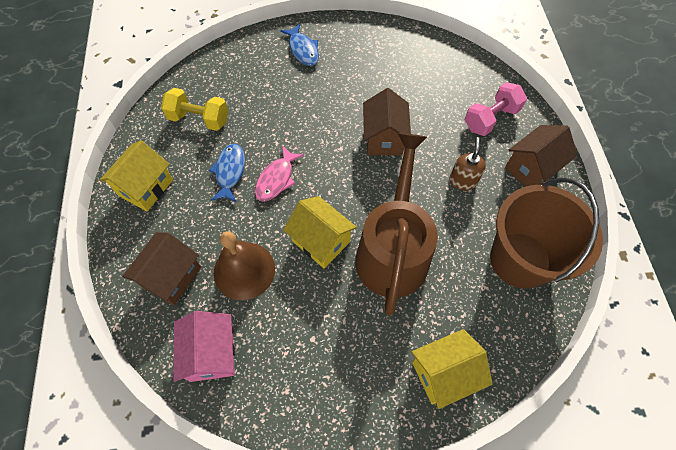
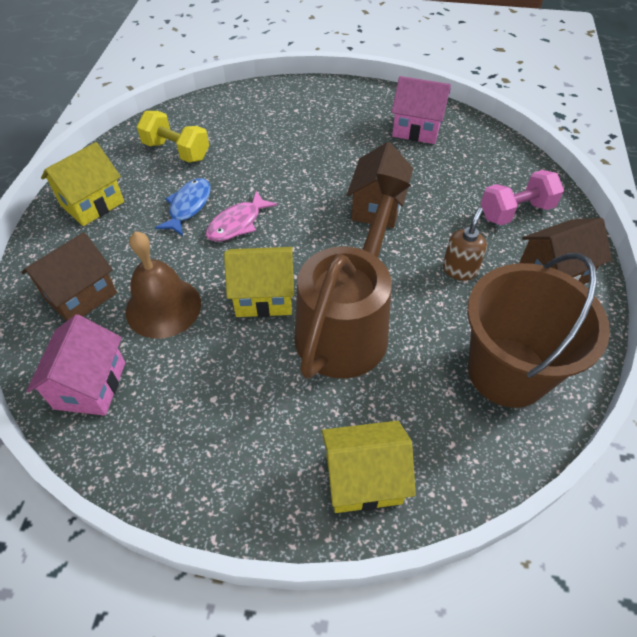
camera: 15 degrees right, 10 degrees down
(303, 50) = (315, 107): blue fish -> none
(321, 241) = (263, 297): yellow house -> yellow house turned 60 degrees counterclockwise
(392, 55) = (416, 129): none -> pink house

